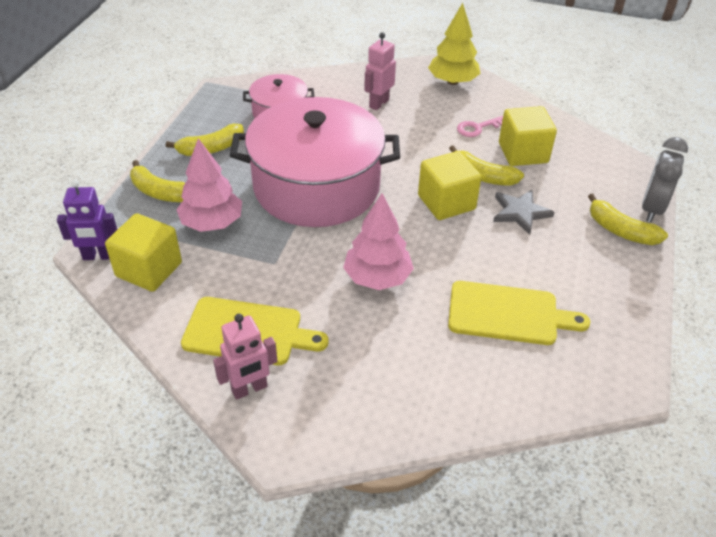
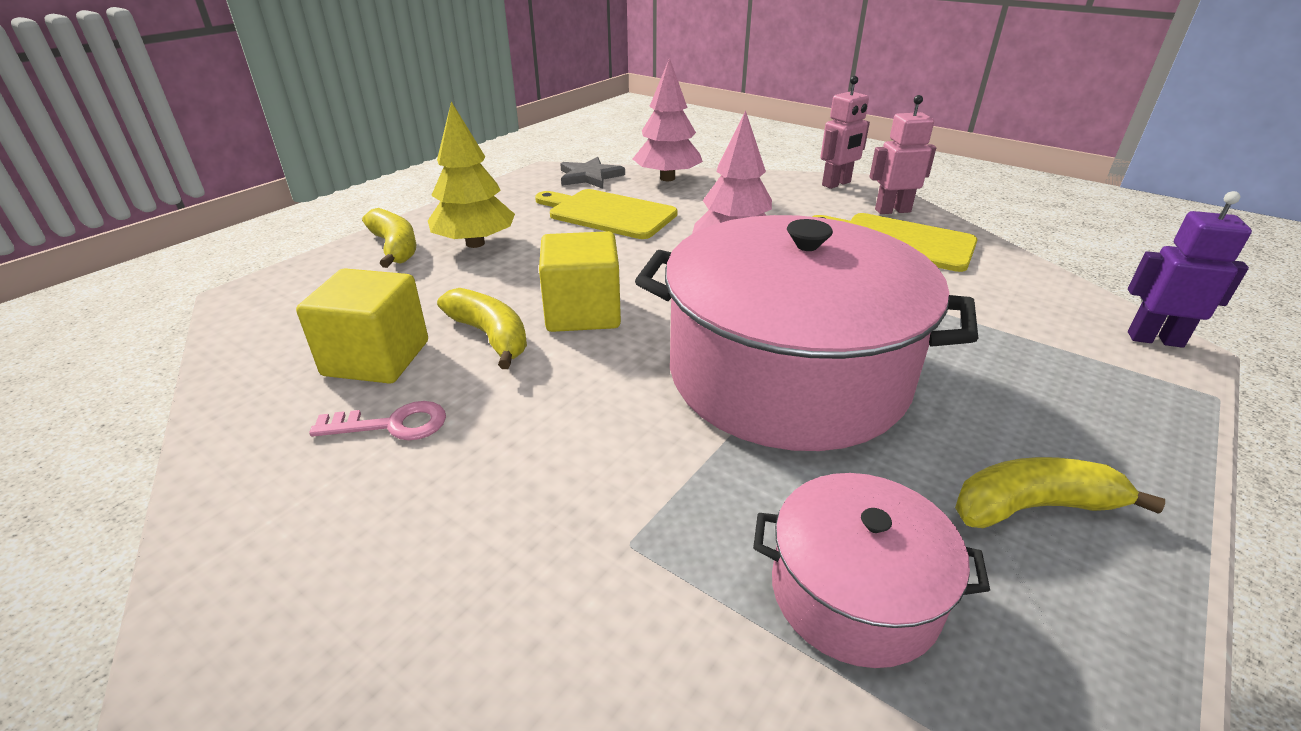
camera: 160 degrees left, 10 degrees down
(149, 269) = (1057, 311): yellow cube -> none
(160, 192) = (1109, 422): yellow banana -> none
(212, 223) = (977, 351): pink tree -> pink tree (667, 178)
(378, 103) = (557, 556): pink robot -> pink robot (836, 184)
(452, 81) = (283, 592): yellow tree -> yellow tree (475, 243)
(520, 212) = (491, 283): grey star -> grey star (589, 176)
(652, 208) = (319, 259): grey clock -> none

